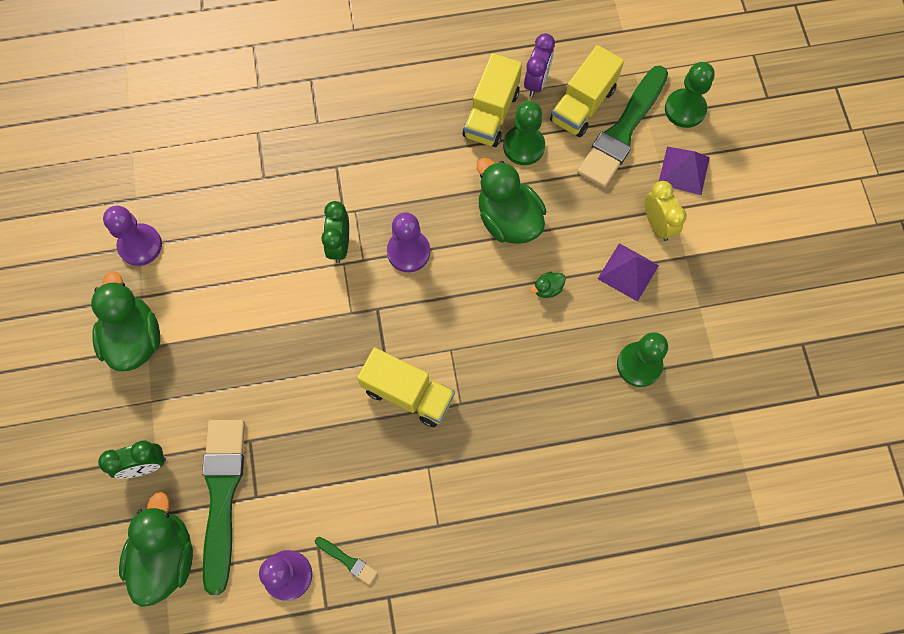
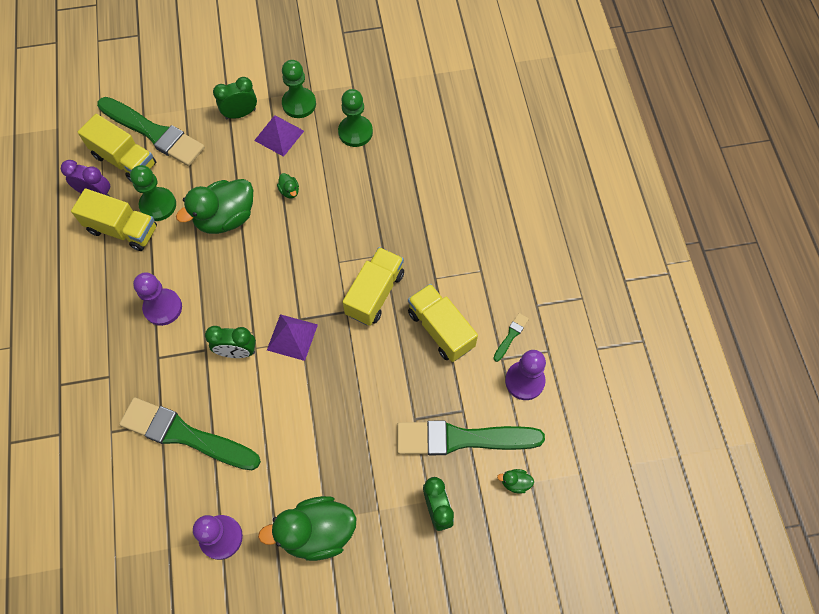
camera: 90 degrees left, 5 degrees down
(166, 556) = (515, 483): green duck -> green duck, size x0.41
(249, 202) = (185, 435): none -> green brush
(359, 473) = (440, 329): none -> yellow truck
(408, 252) = (248, 295): purple pawn -> purple pawn (163, 308)
(657, 224) = (240, 114): yellow clock -> green clock
(683, 170) = (195, 93): purple pyramid -> purple pyramid (292, 337)
(685, 109) = (140, 89): green pawn -> green pawn (299, 104)

